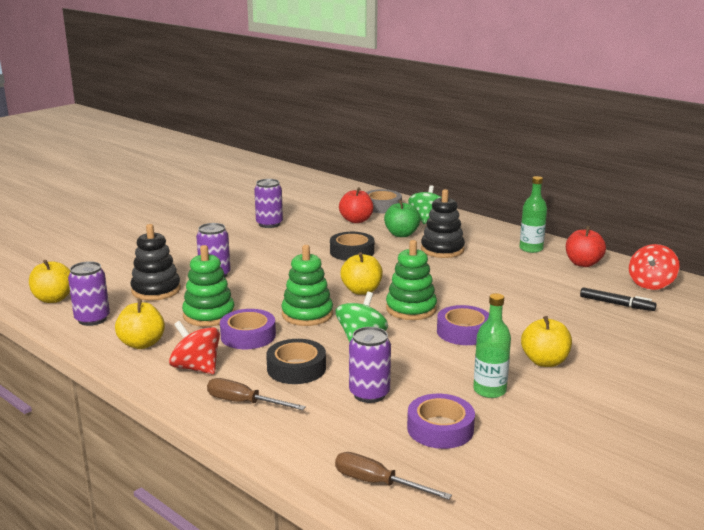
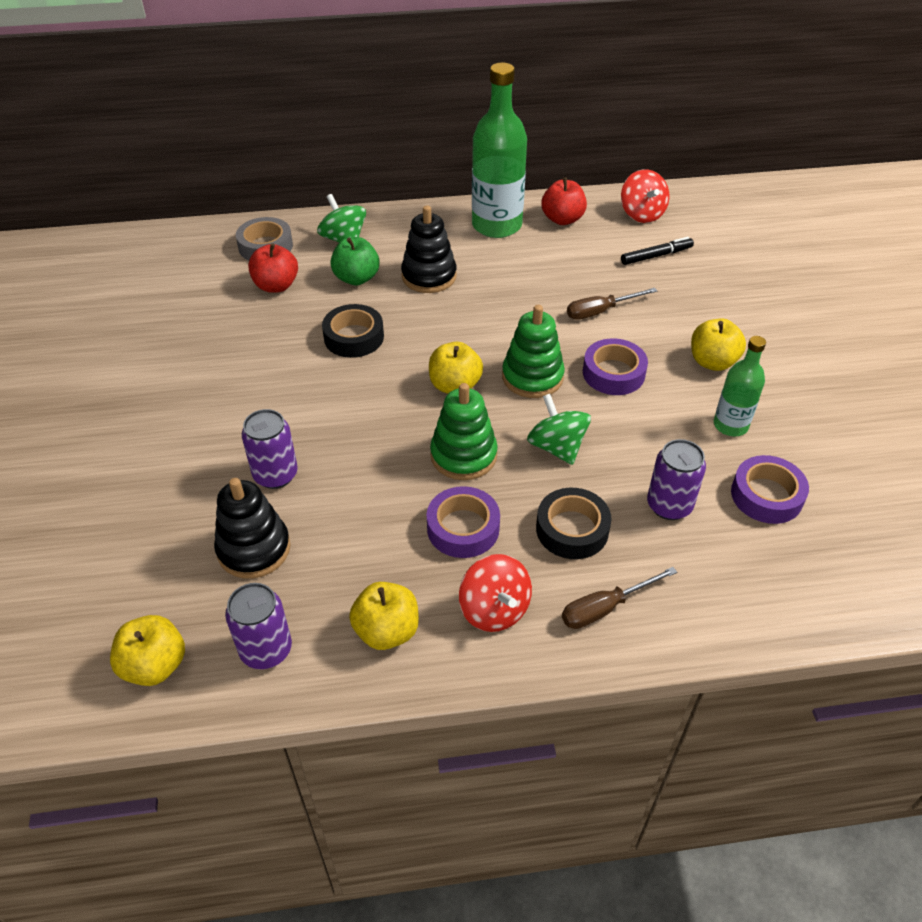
camera: 50 degrees left, 25 degrees up
(196, 368) = (494, 609): red spinning top -> red spinning top turned 105 degrees counterclockwise
(209, 315) = (377, 534): green stacking toy -> none
(269, 224) = (190, 353): purple can -> none
(377, 483) = (821, 589): brown screwdriver -> brown screwdriver (600, 311)
(531, 249) = (496, 225): green bottle -> green bottle, size x1.80

